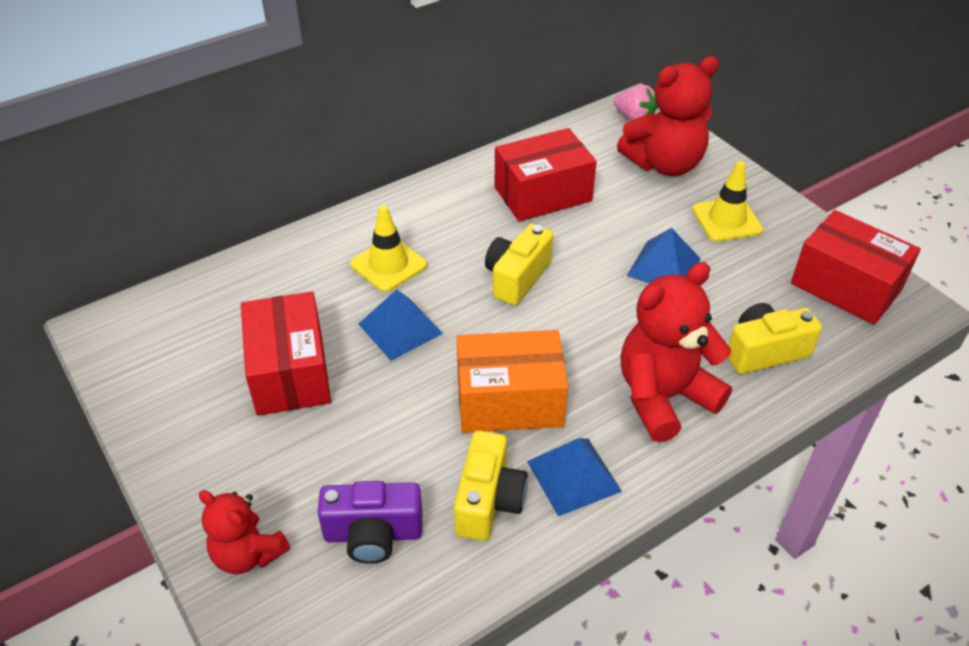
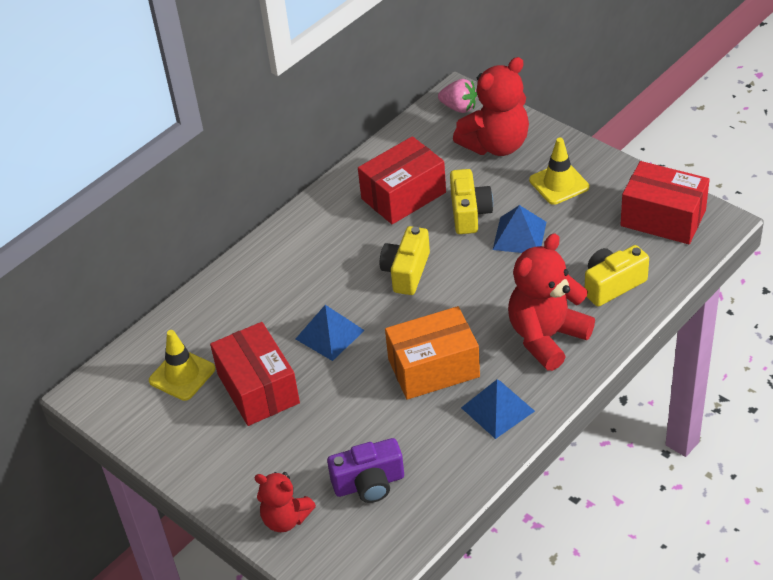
camera: 10 degrees left, 0 degrees up
(388, 265) = (299, 286): yellow traffic cone -> yellow traffic cone (182, 375)
(488, 501) = (443, 441): yellow camera -> yellow camera (469, 213)

